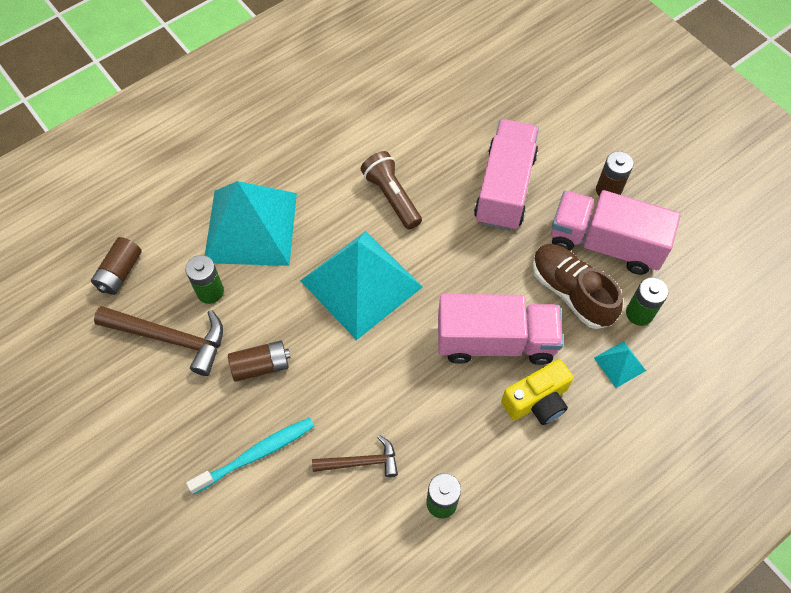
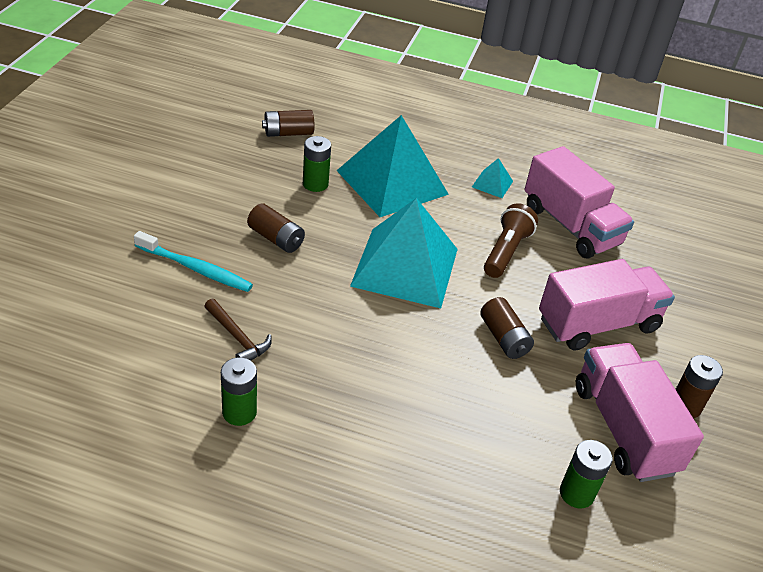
camera: 50 degrees right, 20 degrees down
(170, 338) = (257, 180): brown hammer -> none
(480, 262) = (504, 338): none -> brown battery
(495, 341) = (435, 384): pink truck -> pink truck (570, 226)
(537, 401) = (402, 444): yellow camera -> none
(571, 292) = (542, 423): brown shoe -> none
(619, 364) = (503, 499): turquoise pyramid -> turquoise pyramid (492, 184)

